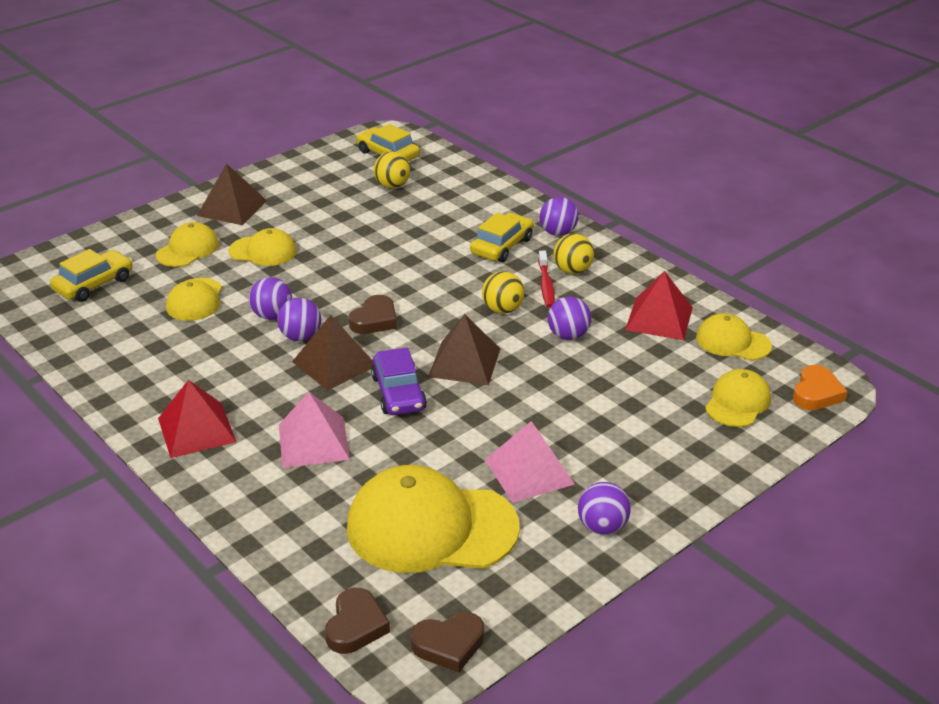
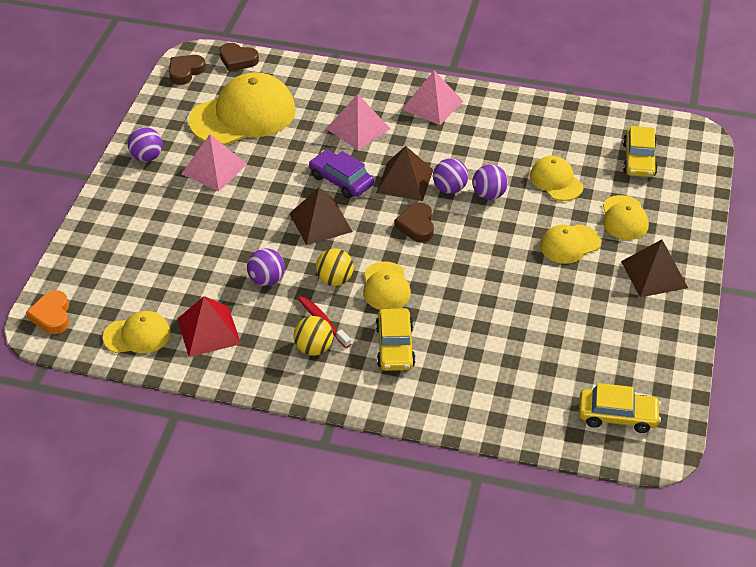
camera: 145 degrees right, 10 degrees up
(197, 430) = (432, 105): red pyramid -> pink pyramid
(356, 626) = (238, 60): brown heart -> brown heart turned 45 degrees counterclockwise
(392, 186) = (562, 373): yellow ball -> none
(558, 233) = (362, 389): purple ball -> none
(737, 402) = (107, 280): yellow cap -> yellow cap (386, 286)

